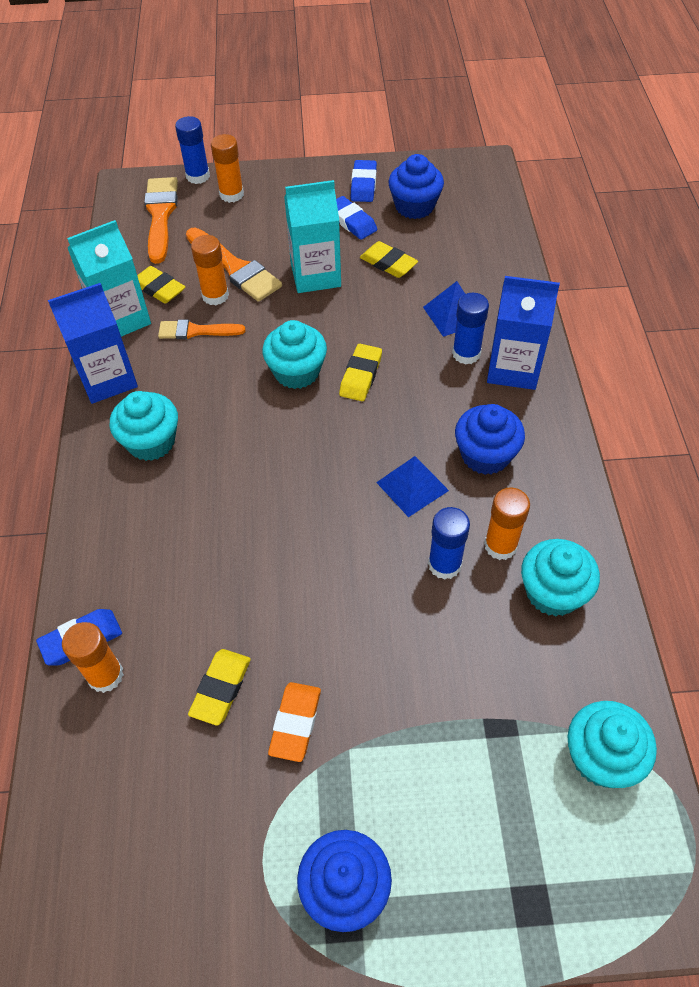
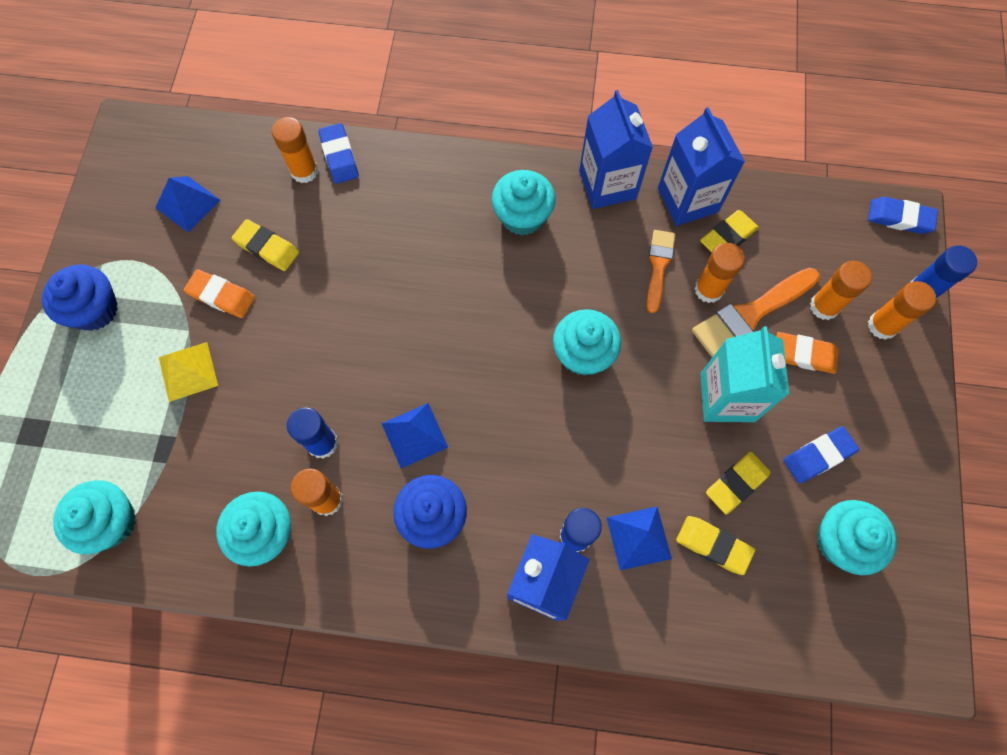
camera: 100 degrees right, 15 degrees up
(121, 319) = (687, 200): turquoise carton -> blue carton
(160, 215) = (849, 247): orange brush -> none
(166, 813) = (188, 203): none -> blue pyramid
(220, 226) = (824, 306): none -> orange glue stick
(266, 234) = (804, 355): none -> orange eraser
(361, 376) = (565, 416): yellow eraser -> yellow eraser (713, 545)
(363, 185) = (890, 485): blue eraser -> blue eraser (899, 218)
(401, 731) = (188, 371): none -> yellow pyramid
(414, 206) = (841, 541): blue cupcake -> turquoise cupcake

